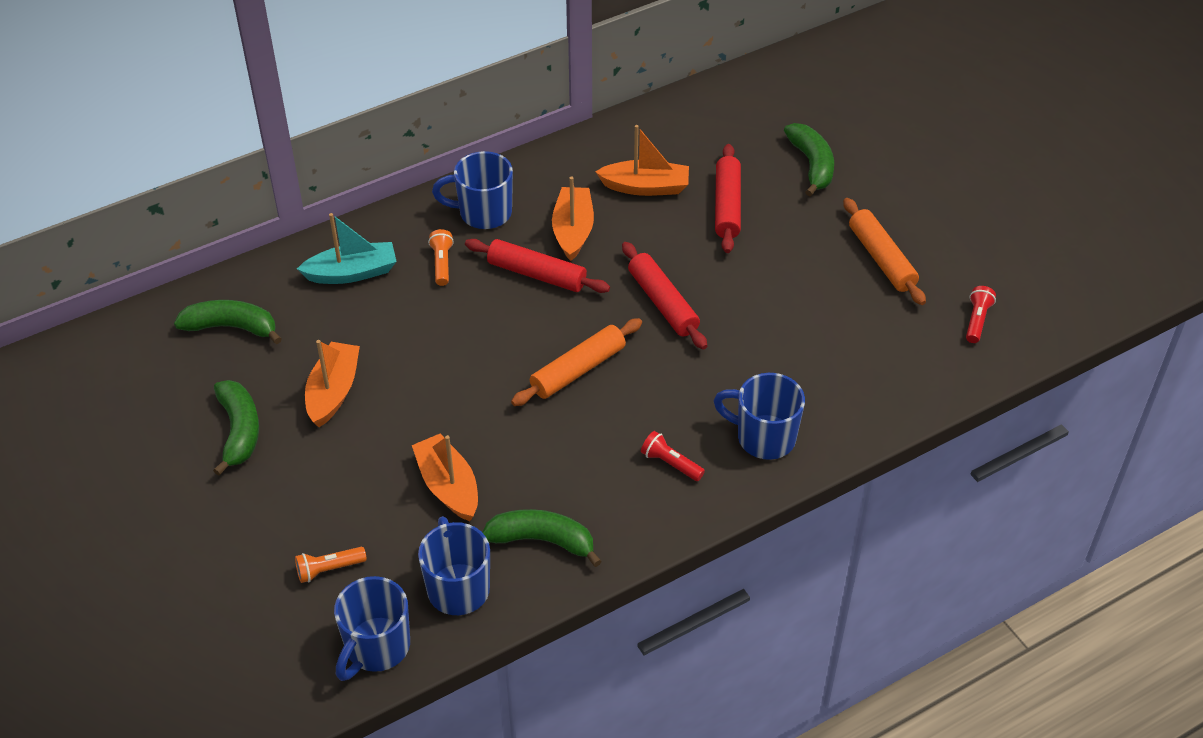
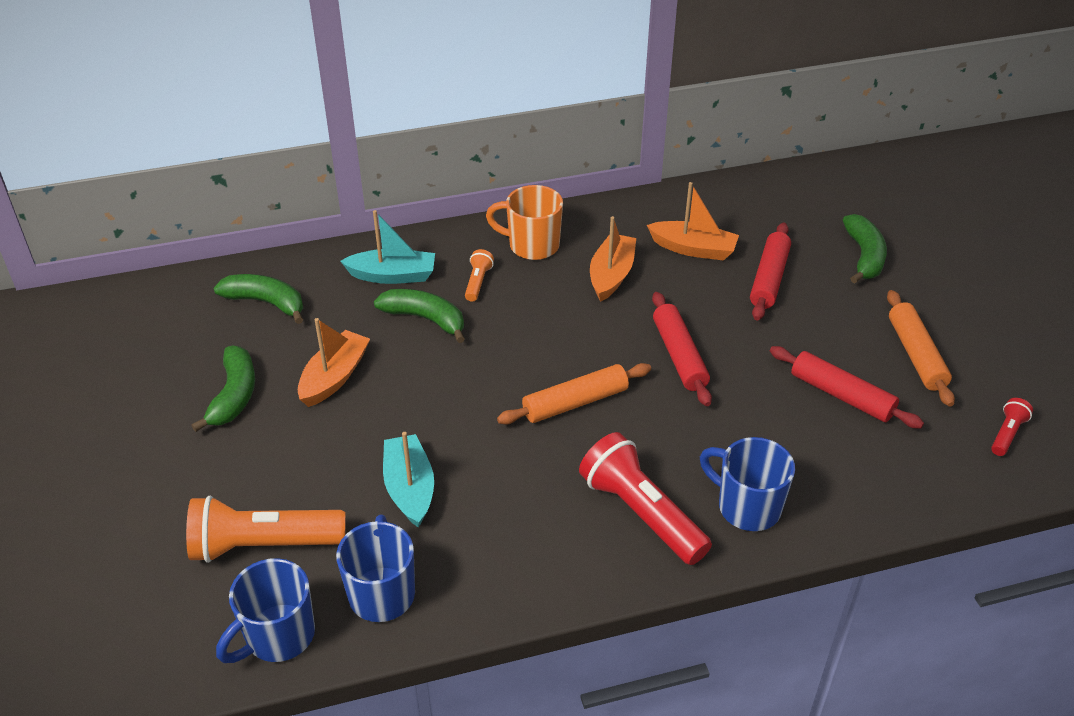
camera: 15 degrees right, 5 degrees down
(329, 569) = (263, 545): orange flashlight -> orange flashlight, size x2.13
(448, 486) = (409, 488): orange boat -> turquoise boat
(483, 213) = (532, 245): blue mug -> orange mug
(537, 274) = (564, 307): red rolling pin -> red rolling pin (841, 395)
(542, 540) = (484, 563): green banana -> green banana (425, 319)
(670, 463) = (641, 513): red flashlight -> red flashlight, size x2.13

